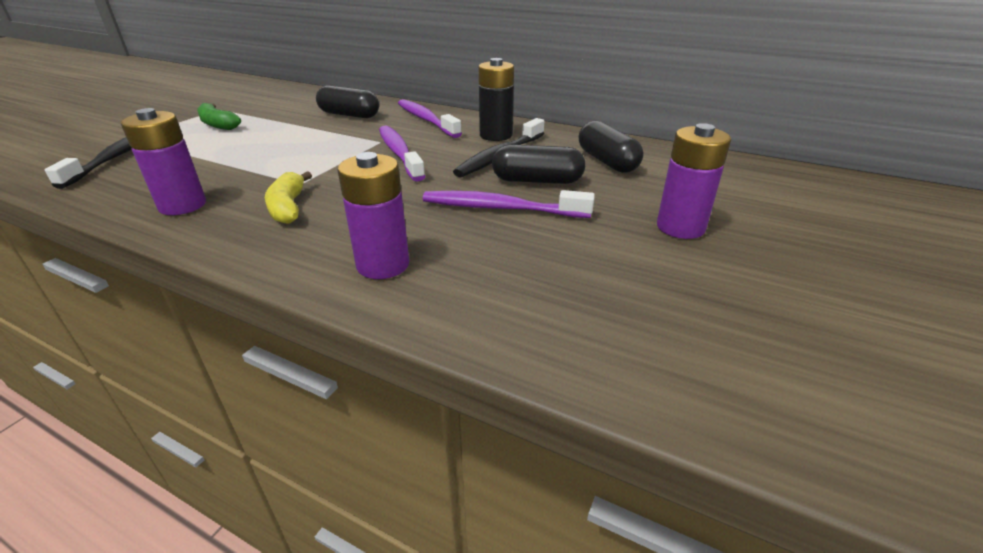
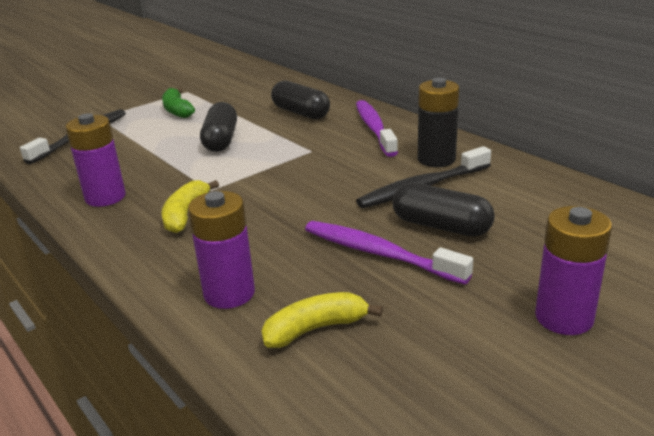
camera: 25 degrees right, 5 degrees down
(399, 153) = (320, 168): purple toothbrush -> none
(489, 276) = (315, 329): none -> yellow banana
(607, 161) = (542, 214): black capsule -> black capsule (221, 140)

